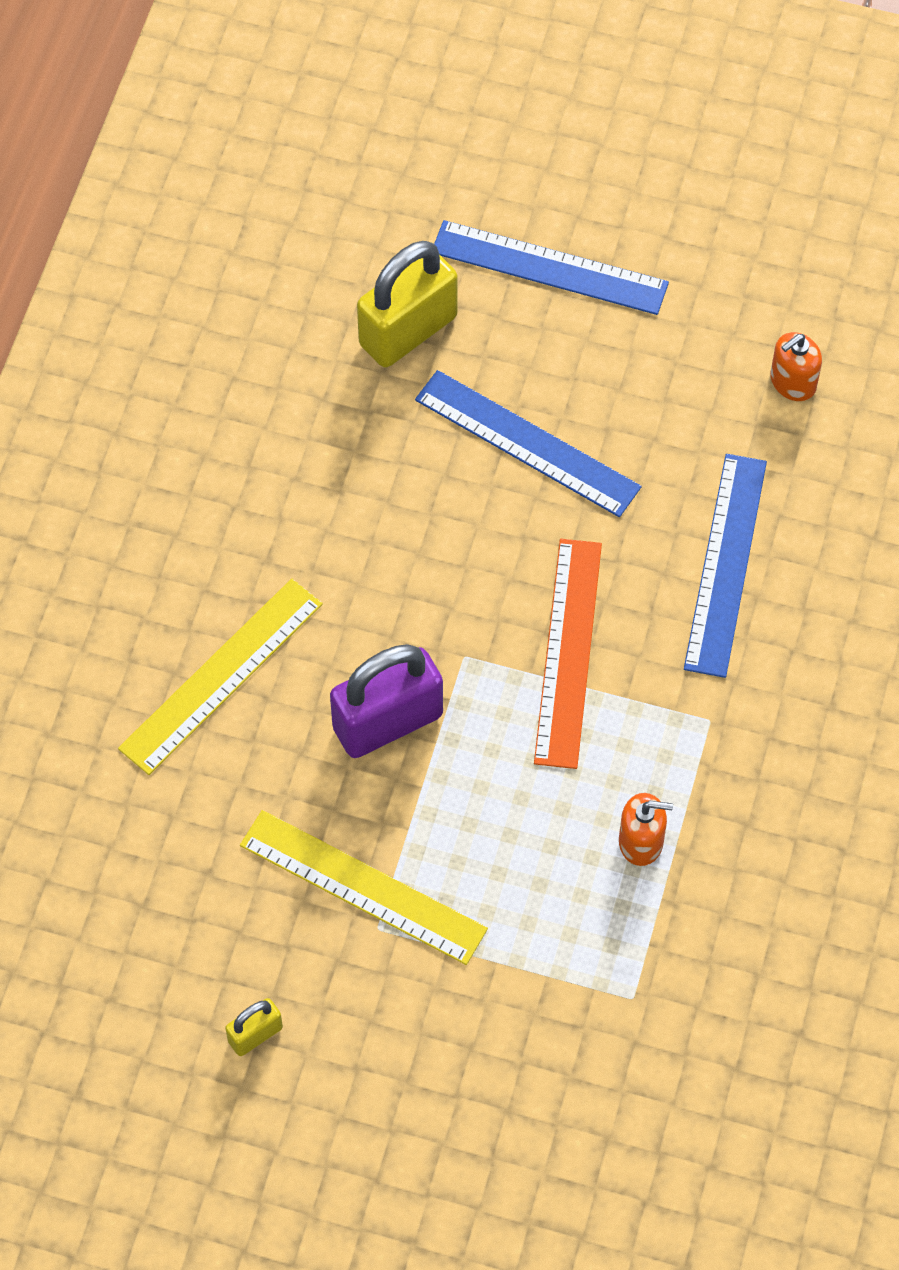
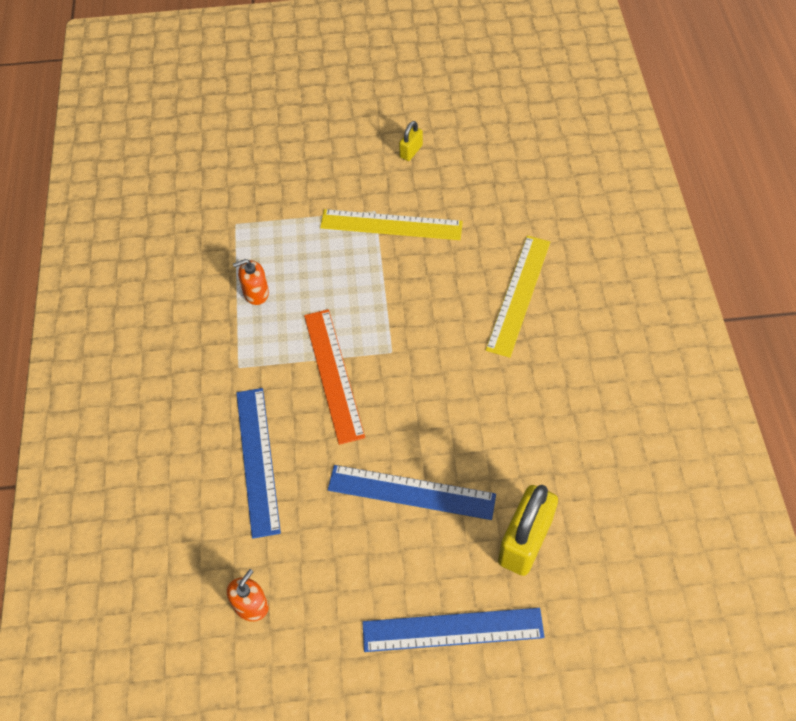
camera: 160 degrees right, 5 degrees down
(388, 722) = (417, 303): purple padlock -> none

